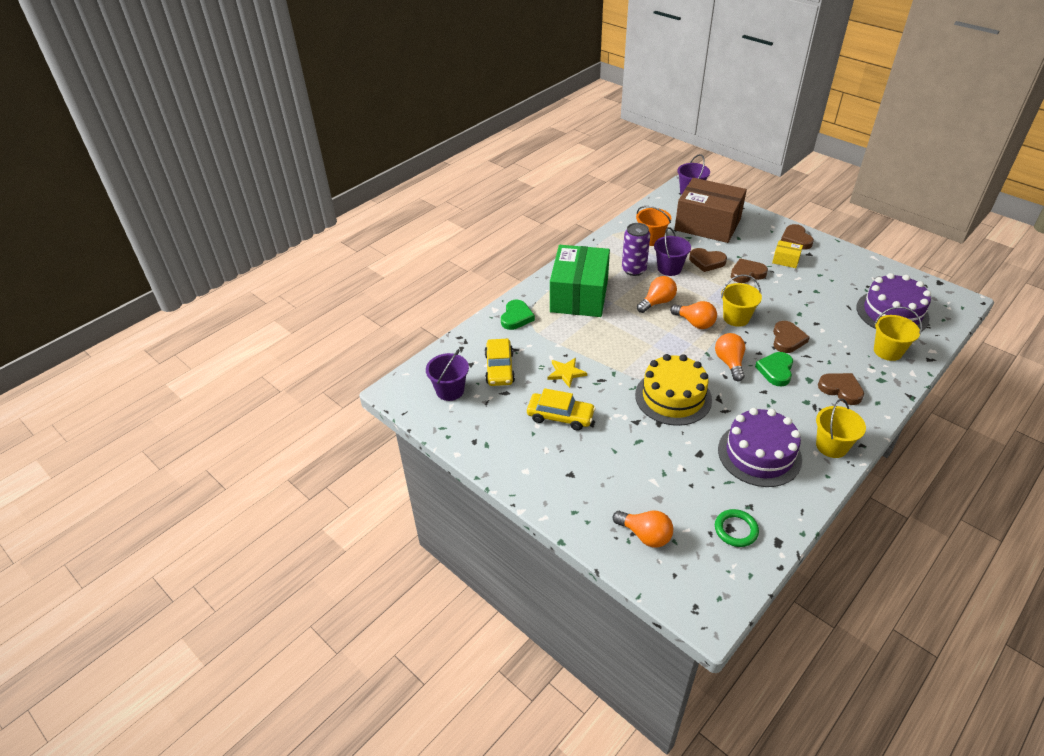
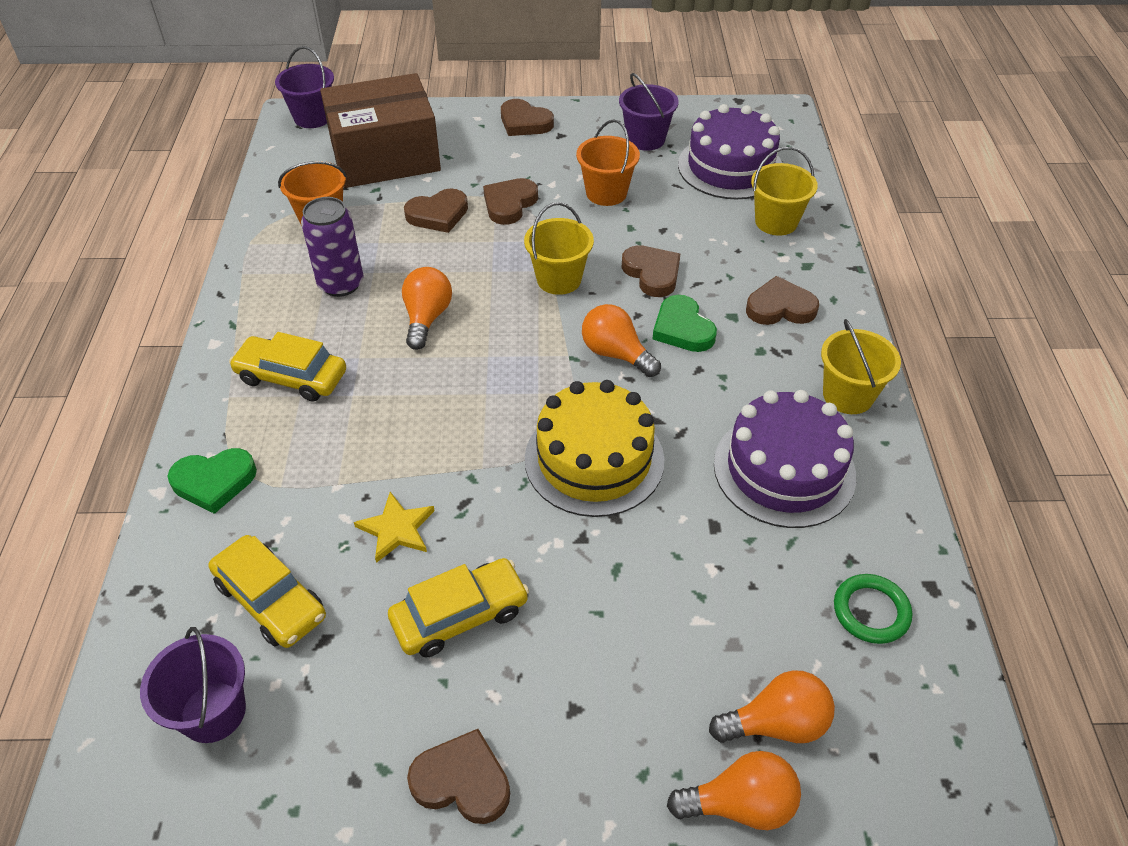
camera: 45 degrees left, 5 degrees up
(508, 467) = (462, 781): none -> brown heart
(516, 317) = (214, 482): green heart -> green heart turned 105 degrees clockwise
(579, 295) = (292, 377): green box -> yellow car
(669, 268) = (393, 253): purple bucket -> purple bucket (645, 139)
(695, 323) = (511, 320): orange light bulb -> orange light bulb (740, 804)
(785, 260) = (540, 159): yellow box -> none
(804, 292) = (606, 193): none -> orange bucket

